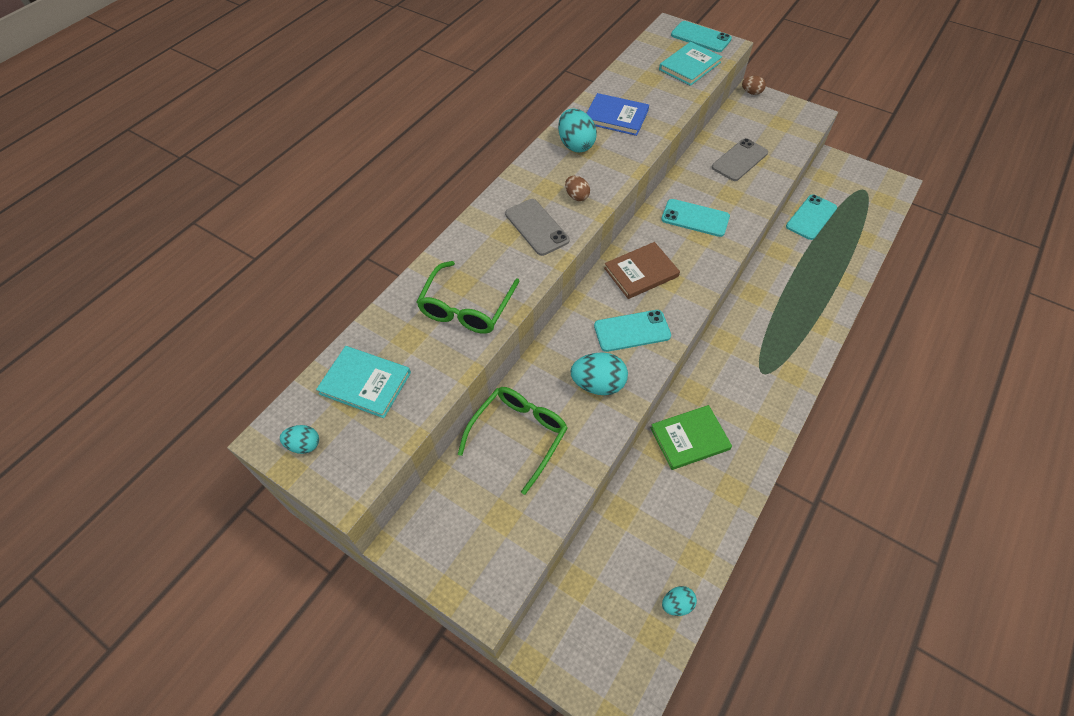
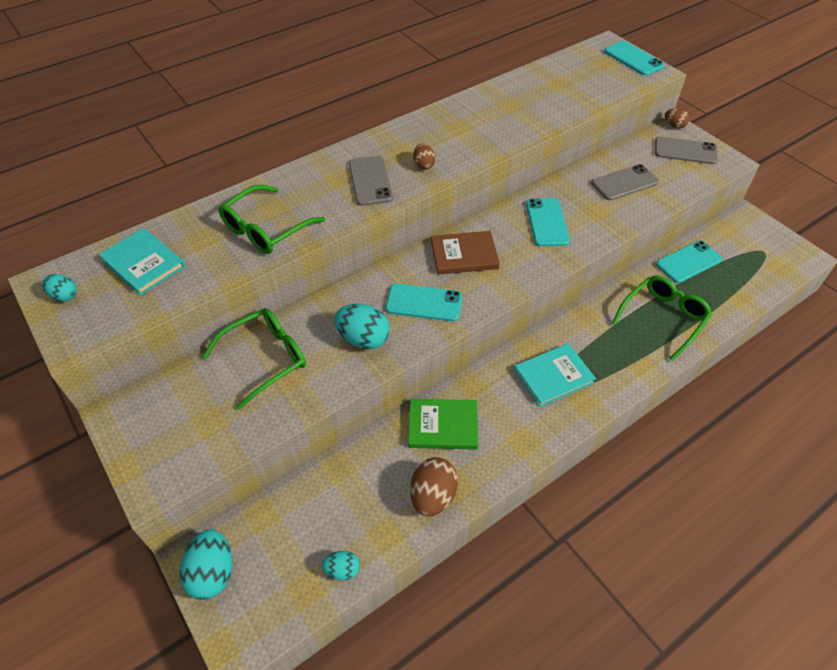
camera: 20 degrees right, 5 degrees down
(576, 145) = (451, 122): turquoise egg -> turquoise egg (212, 573)
(616, 117) = (504, 108): blue book -> none
(689, 66) = (606, 81): turquoise book -> turquoise book (553, 376)
(695, 218) = (547, 222): turquoise phone -> turquoise phone turned 45 degrees clockwise
(716, 506) = (433, 496): none -> brown egg
(773, 115) = (685, 151): none -> grey phone
(817, 276) = (663, 318): none -> green glasses

